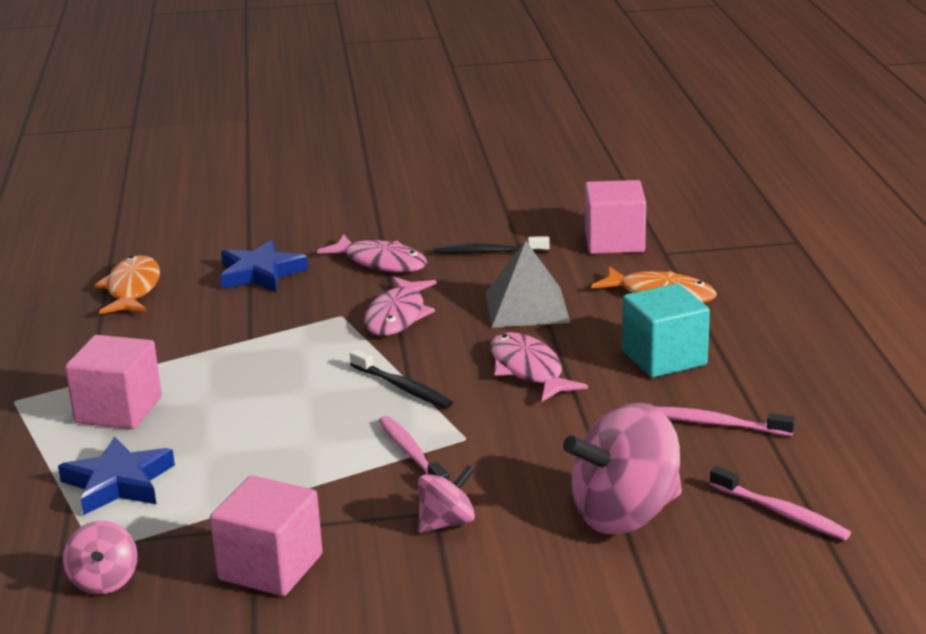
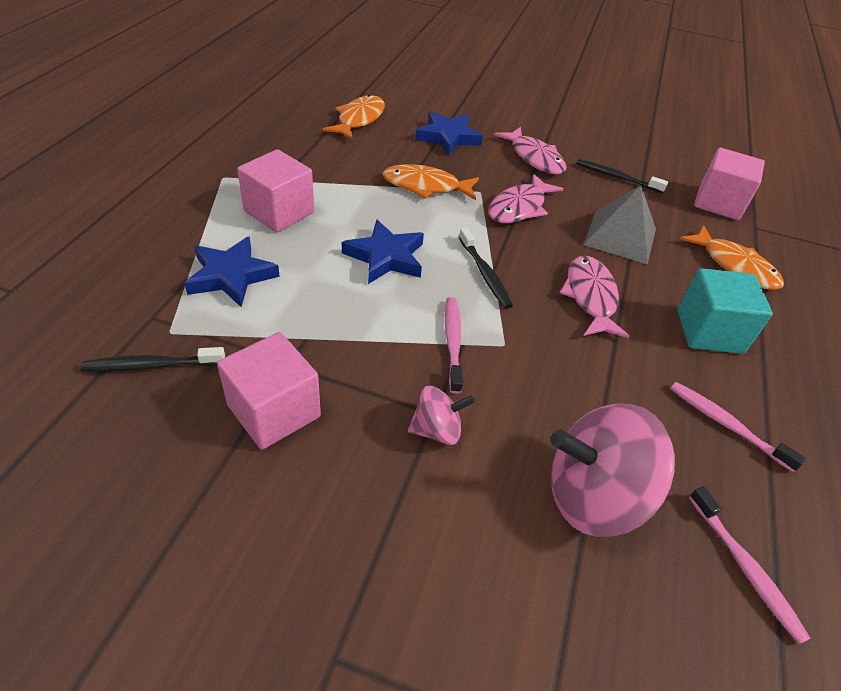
camera: 20 degrees right, 20 degrees up
(104, 581) = (151, 365): pink spinning top -> black toothbrush
(273, 330) = (425, 186): none -> orange fish
(281, 409) = (385, 257): none -> blue star

